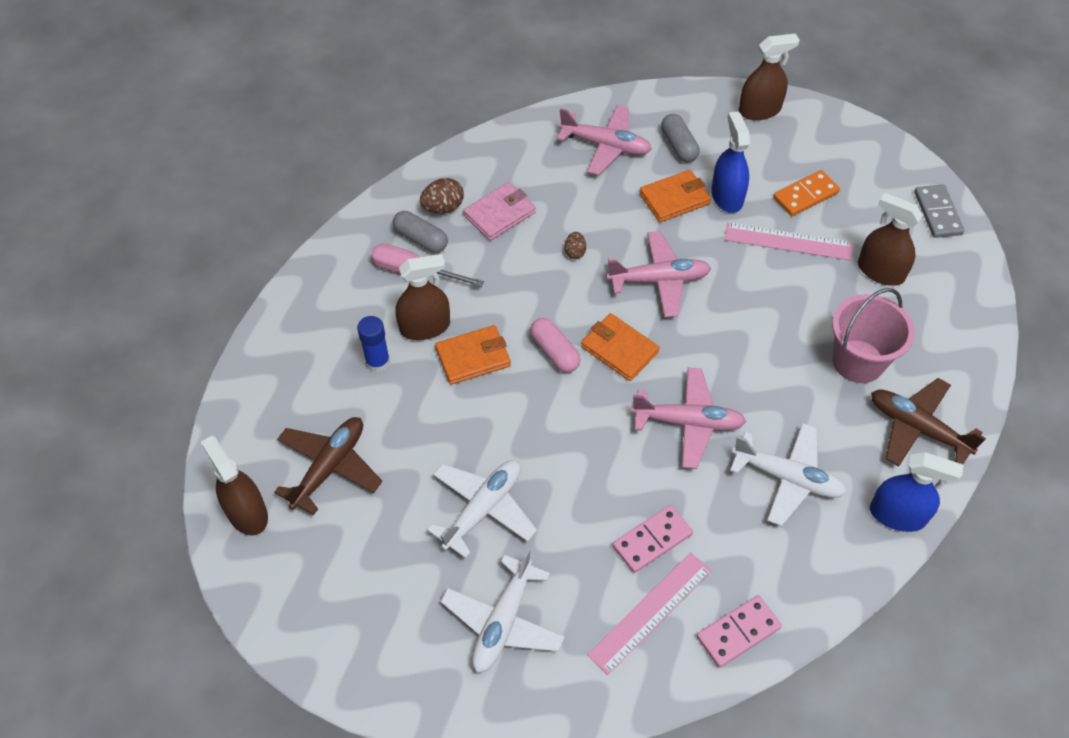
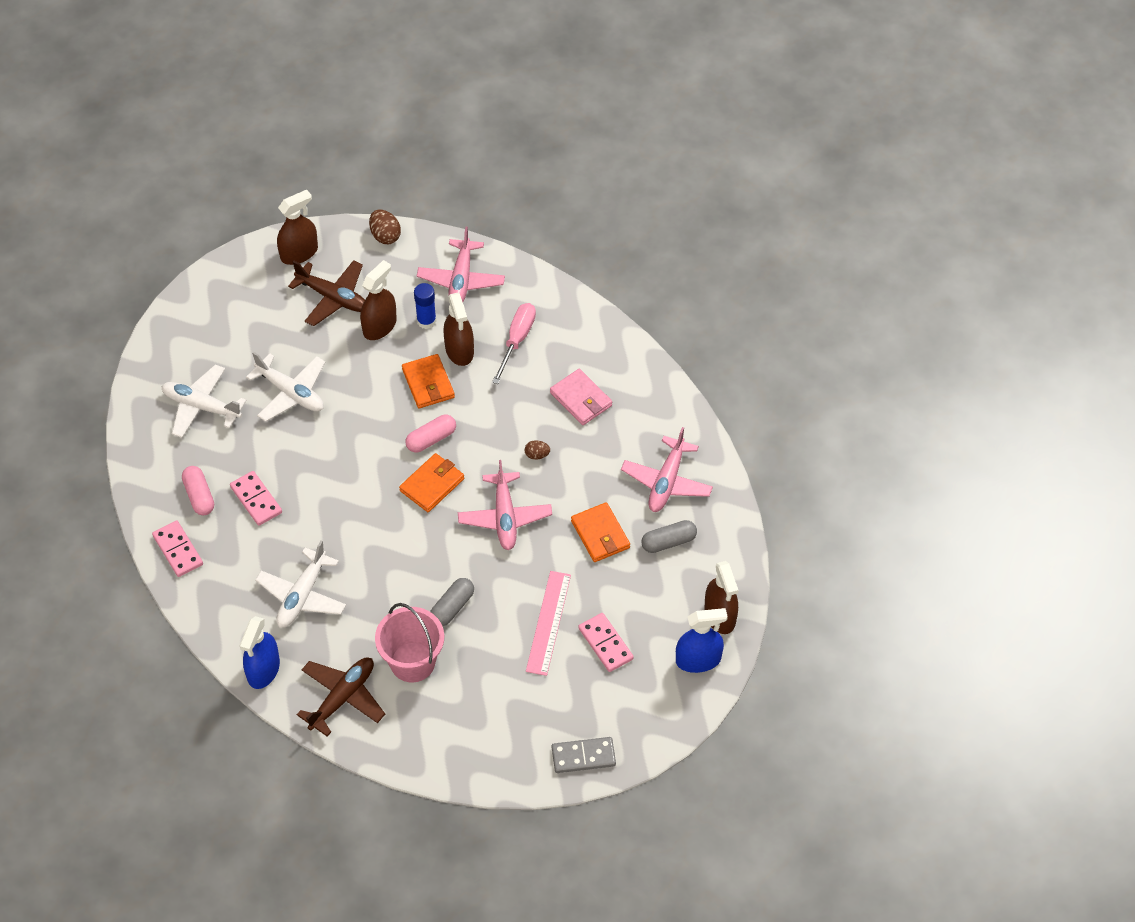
camera: 90 degrees right, 0 degrees up
(421, 239) = (552, 343): grey capsule -> grey capsule (452, 607)
(443, 208) = (588, 358): brown egg -> brown egg (385, 236)
(650, 612) = (199, 496): pink ruler -> pink capsule
(688, 422) = (358, 530): pink plane -> pink plane (461, 280)
(727, 196) = (603, 577): blue spray bottle -> blue spray bottle (698, 660)
(805, 195) = (605, 644): orange domino -> pink domino
(880, 271) = (512, 695): brown spray bottle -> brown spray bottle (379, 326)

